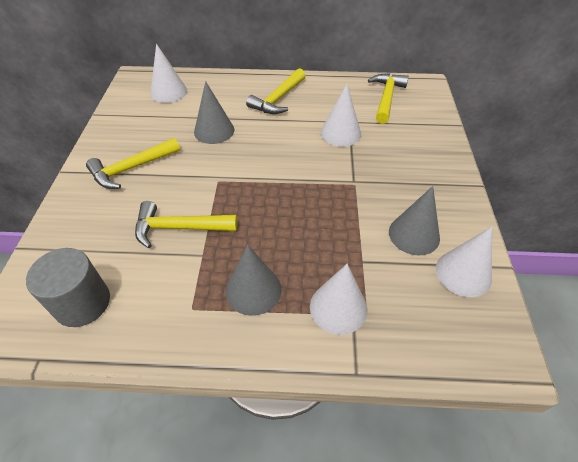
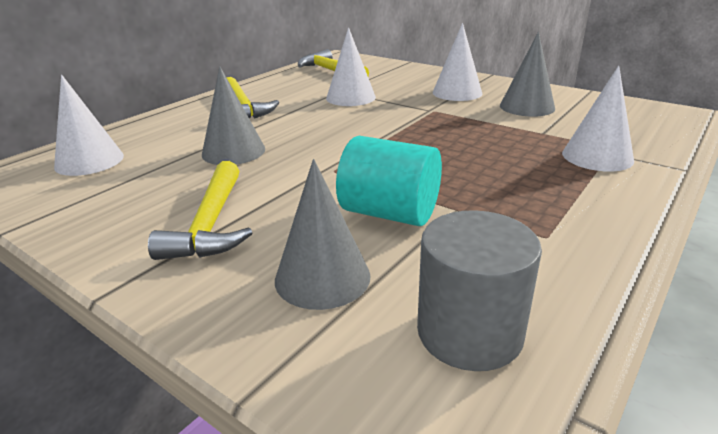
camera: 55 degrees left, 20 degrees down
(179, 228) = (389, 213): yellow hammer -> turquoise cylinder
(253, 290) = (543, 191): grey cone -> grey cone (322, 277)
(463, 273) = (587, 103): white cone -> white cone (457, 93)

